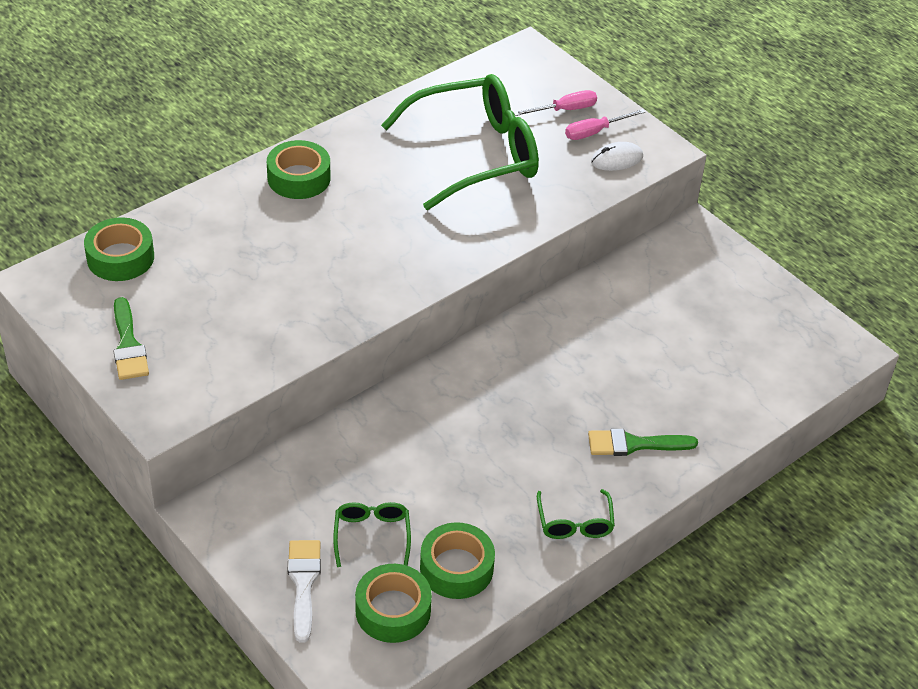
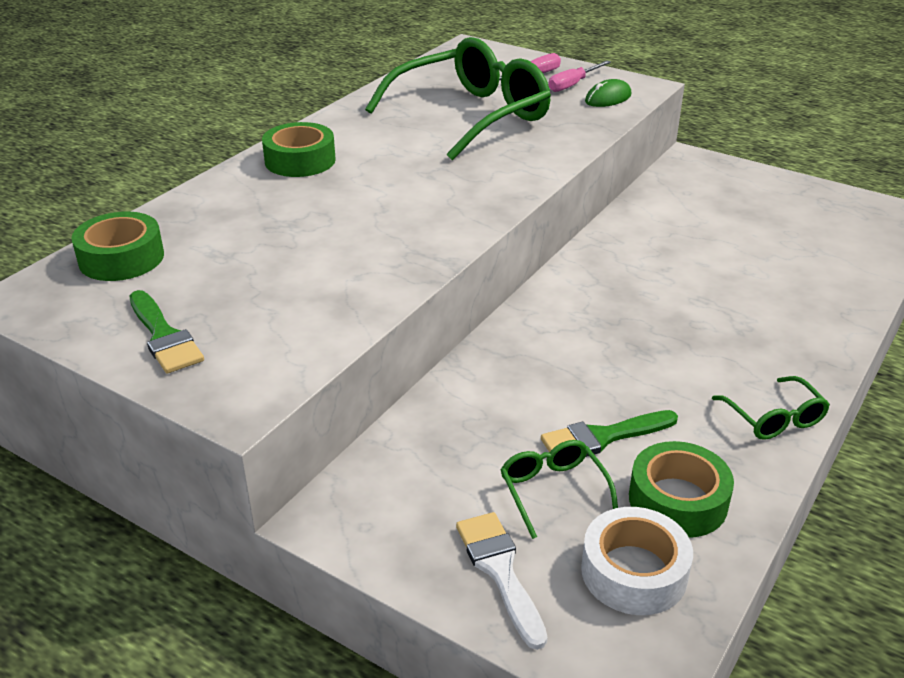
camera: 15 degrees left, 10 degrees down
(393, 610) = (634, 572): green tape -> white tape
(616, 159) = (608, 98): white mouse -> green mouse
(634, 444) = (775, 331): green brush -> green brush (602, 437)

